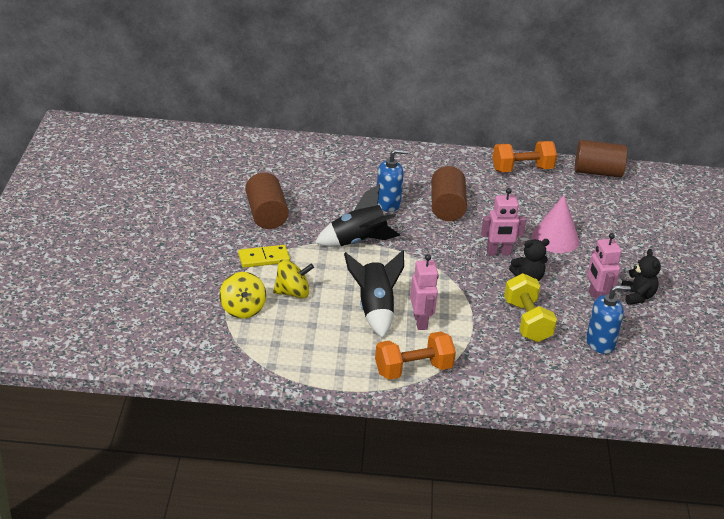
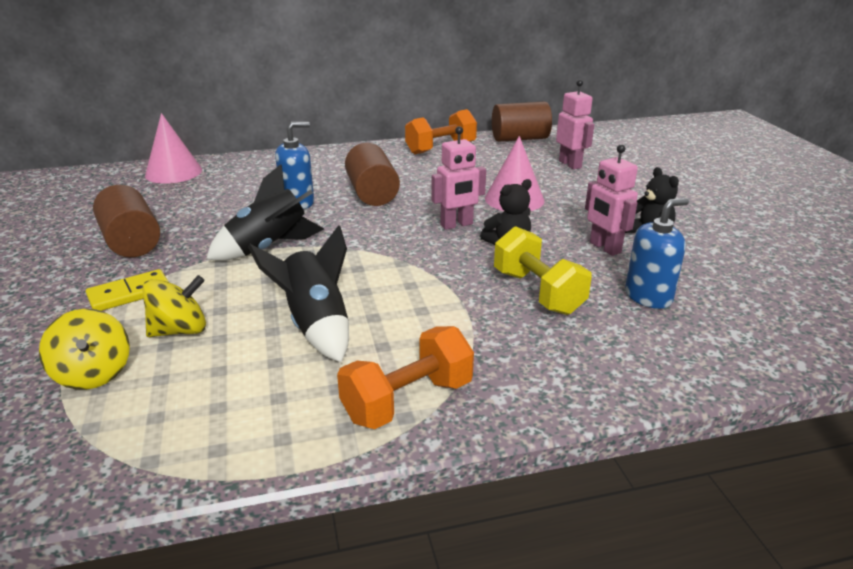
camera: 15 degrees left, 5 degrees down
(300, 150) = (173, 172): none -> pink cone
(420, 322) = (391, 326): pink robot -> pink robot (570, 164)

